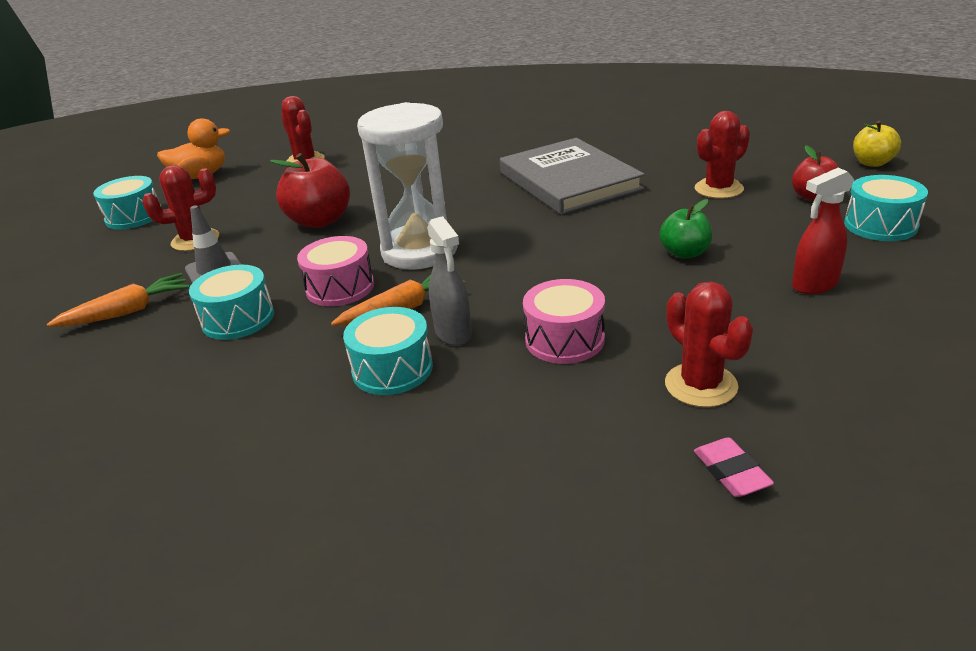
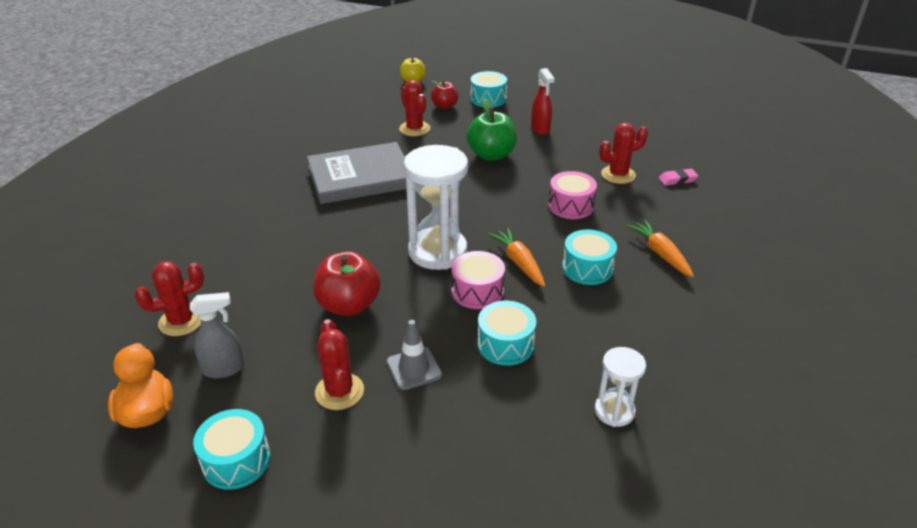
camera: 85 degrees left, 5 degrees up
(94, 411) = (614, 411): none -> white hourglass
(127, 312) = (469, 421): orange carrot -> orange carrot (660, 254)
(453, 333) = (554, 243): grey spray bottle -> grey spray bottle (224, 369)
(684, 253) = (491, 155): green apple -> green apple, size x1.64

